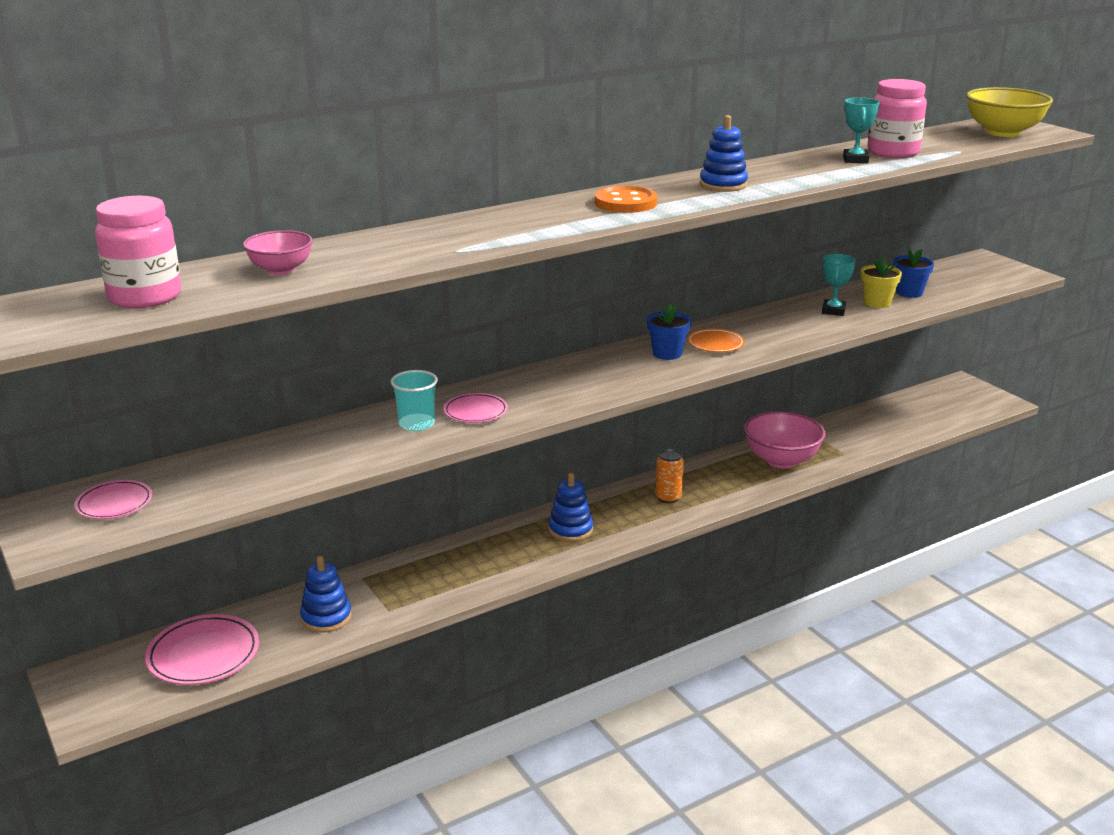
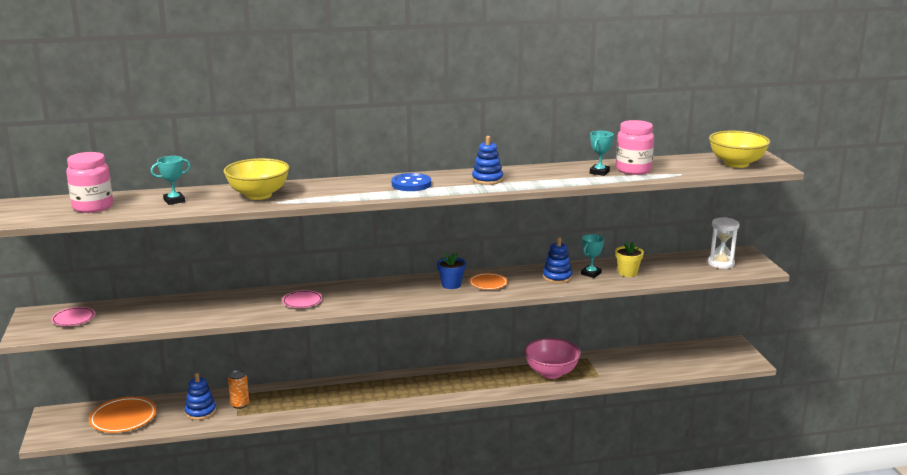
camera: 20 degrees right, 5 degrees down
(203, 655) = (123, 418): pink plate -> orange plate
(281, 270) = (174, 201): pink bowl -> turquoise trophy
(412, 244) = (258, 195): none -> yellow bowl
(416, 424) = (263, 303): turquoise cup -> none
(570, 530) = (378, 390): blue stacking toy -> blue stacking toy (557, 277)
(625, 203) = (411, 184): orange button -> blue button
(668, 498) = (455, 382): orange can -> orange can (240, 404)
(909, 293) = (658, 269): blue flower pot -> none
(973, 275) = (721, 263): none -> white hourglass

